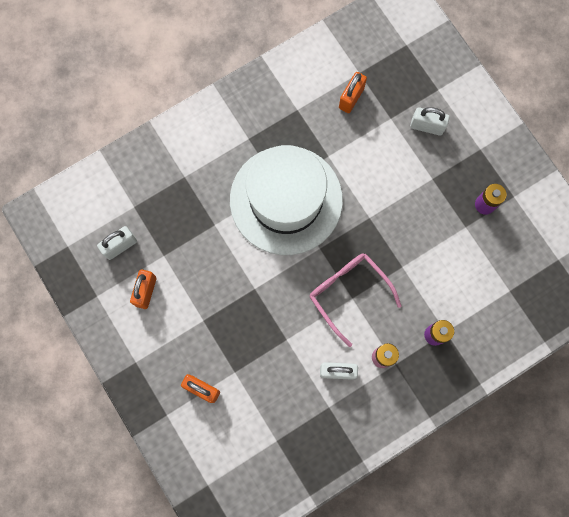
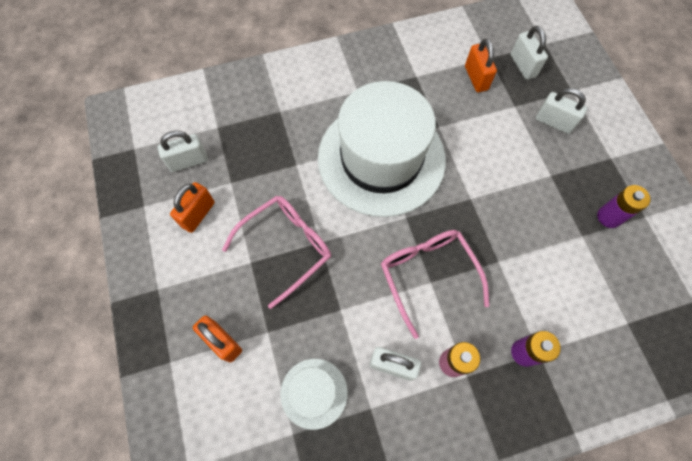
camera: 15 degrees right, 10 degrees down
(228, 300) = (286, 247): none -> pink glasses
(283, 407) = (314, 393): none -> white hat
(351, 98) = (476, 78): orange padlock -> orange padlock turned 60 degrees counterclockwise
(390, 74) = (523, 66): none -> white padlock

